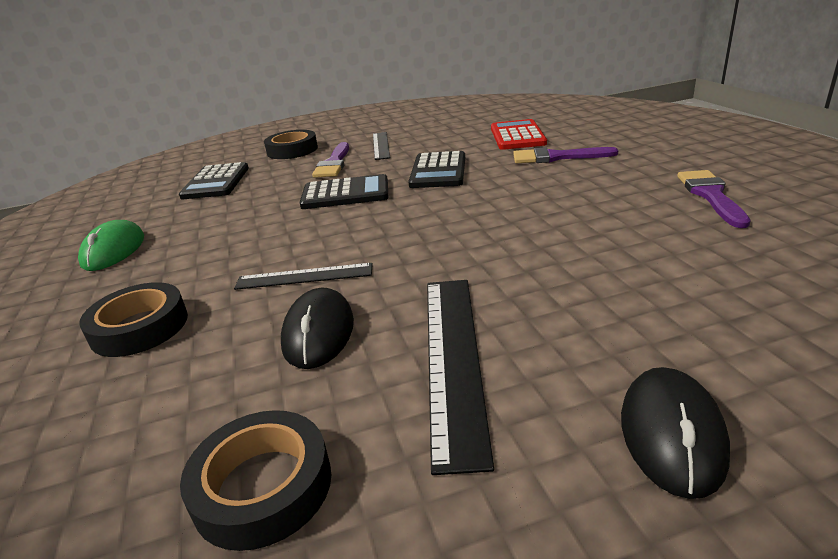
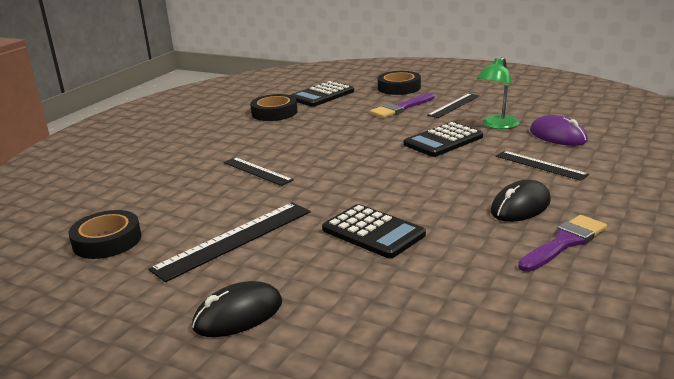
camera: 45 degrees right, 5 degrees down
(114, 250) = (218, 118): green mouse -> none
(139, 327) = (169, 162): black tape -> black tape (274, 113)
(318, 333) = (214, 200): black mouse -> black mouse (520, 206)
(345, 194) = (364, 132): black calculator -> black calculator (373, 232)
(454, 145) = (497, 125): none -> green lamp
(517, 136) = (557, 136): red calculator -> purple mouse
(557, 157) = (540, 165): purple brush -> black ruler

